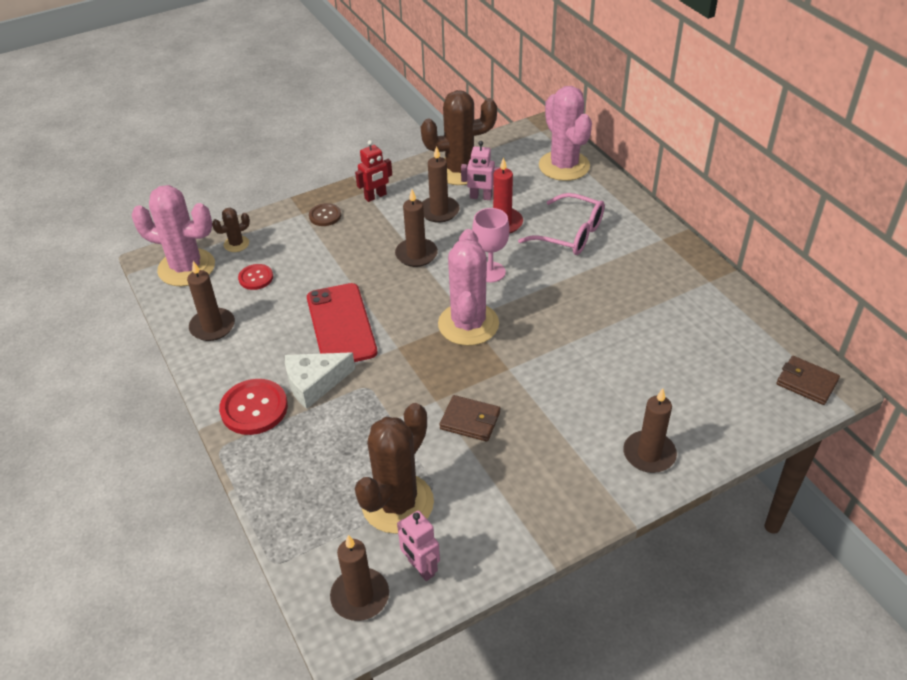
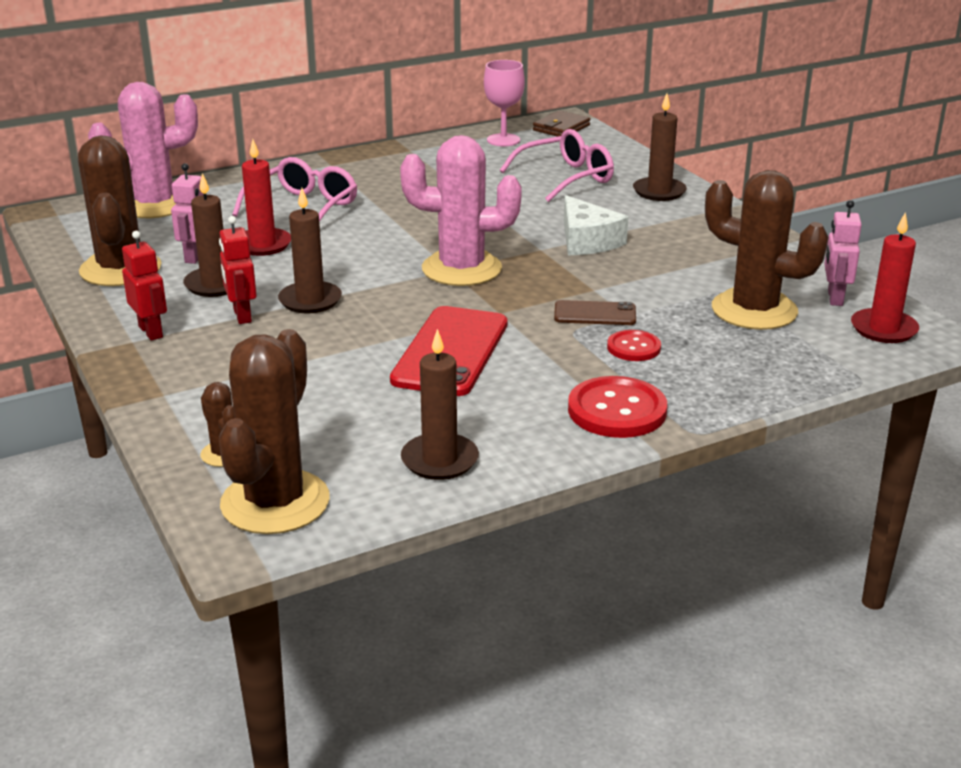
camera: 90 degrees left, 15 degrees down
(186, 268) = (275, 502): pink cactus -> brown cactus
(256, 278) = (325, 428): red button -> red button (633, 347)
(314, 383) = (567, 367): white cheese -> white cheese (587, 241)
(325, 216) = (181, 373): brown button -> none
(341, 325) = (451, 352): red phone -> red phone turned 60 degrees counterclockwise
(360, 596) = (883, 329): brown candle -> red candle
(393, 400) = (595, 314): none -> brown phone
(395, 228) = (242, 316): none -> red robot
(420, 568) = (834, 298): pink robot -> pink robot turned 135 degrees clockwise
(470, 421) = (624, 271): brown wallet -> none
(490, 272) = (363, 254): pink goblet -> pink goblet (503, 140)
(668, 385) = (565, 178): none -> pink glasses

